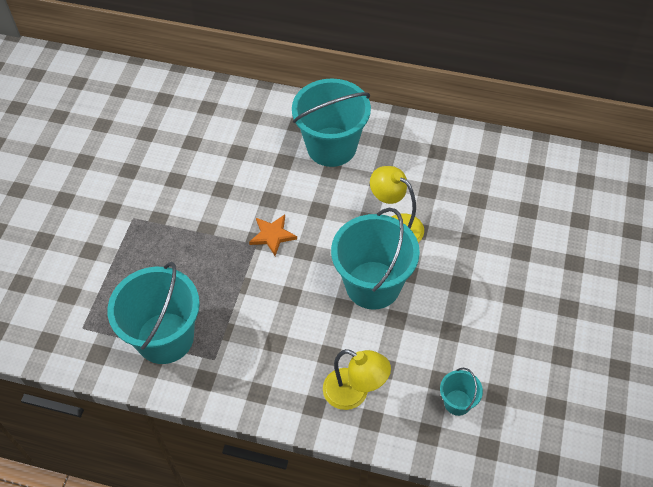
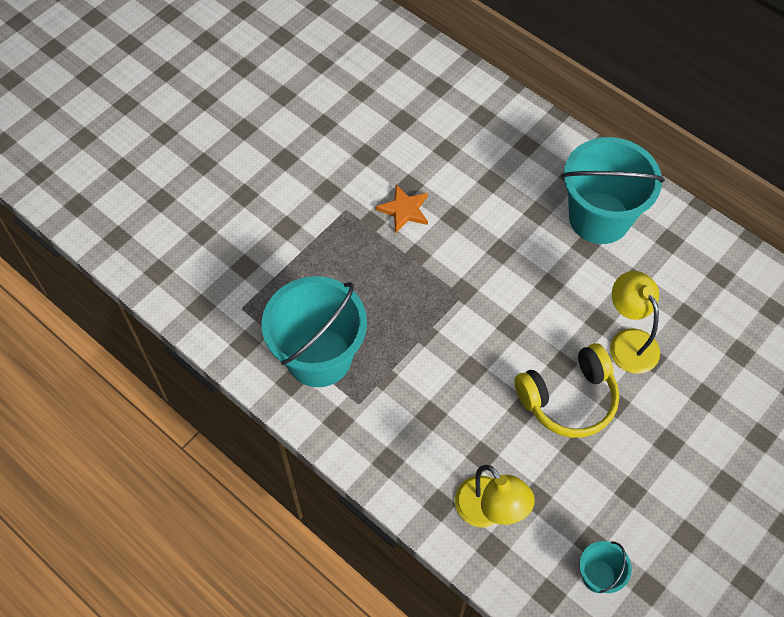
camera: 25 degrees right, 5 degrees up
(272, 235) = (484, 293): orange star -> orange star (404, 210)
(373, 285) = (568, 399): turquoise bucket -> yellow headphones

